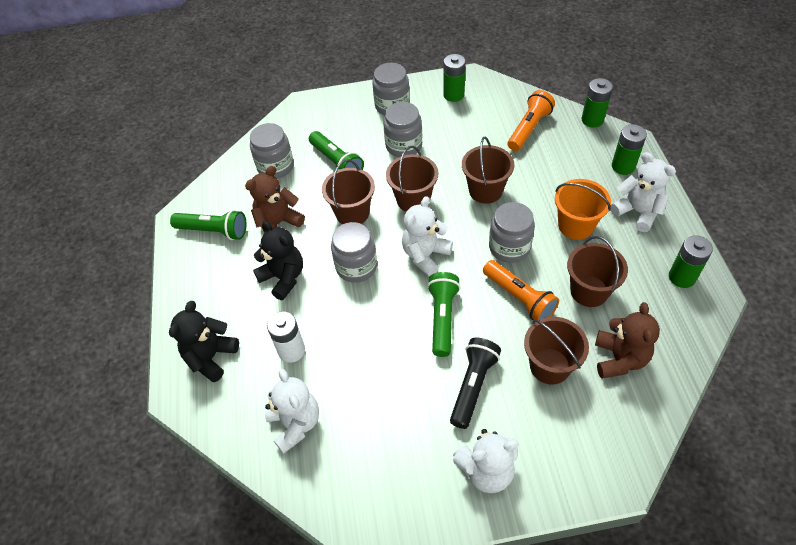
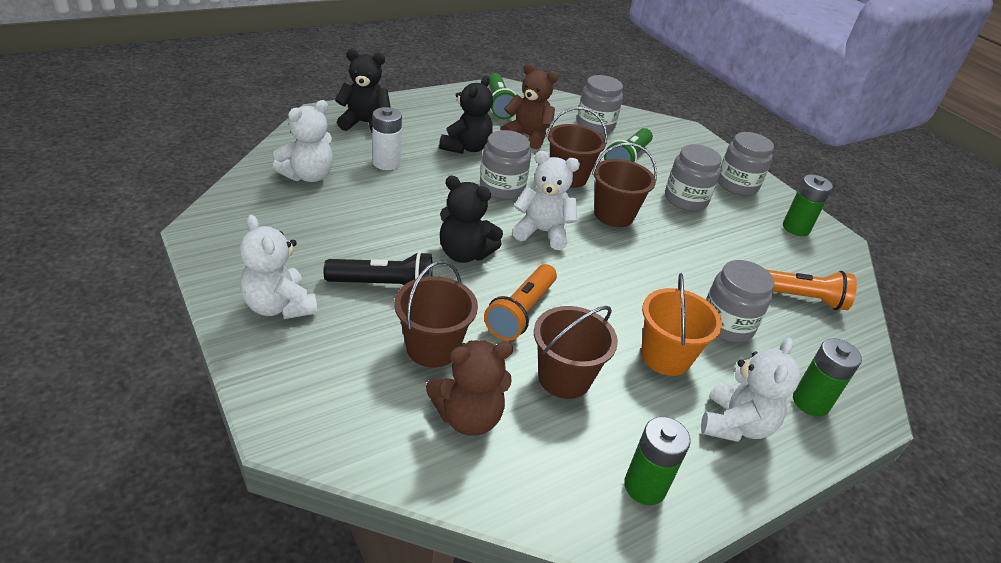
camera: 60 degrees right, 15 degrees down
(443, 318) = (464, 253): green flashlight -> black teddy bear
(485, 190) = (666, 268): brown bucket -> none
(509, 247) = (592, 297): grey jar -> grey jar (726, 325)
(592, 120) = (871, 361): green battery -> none

